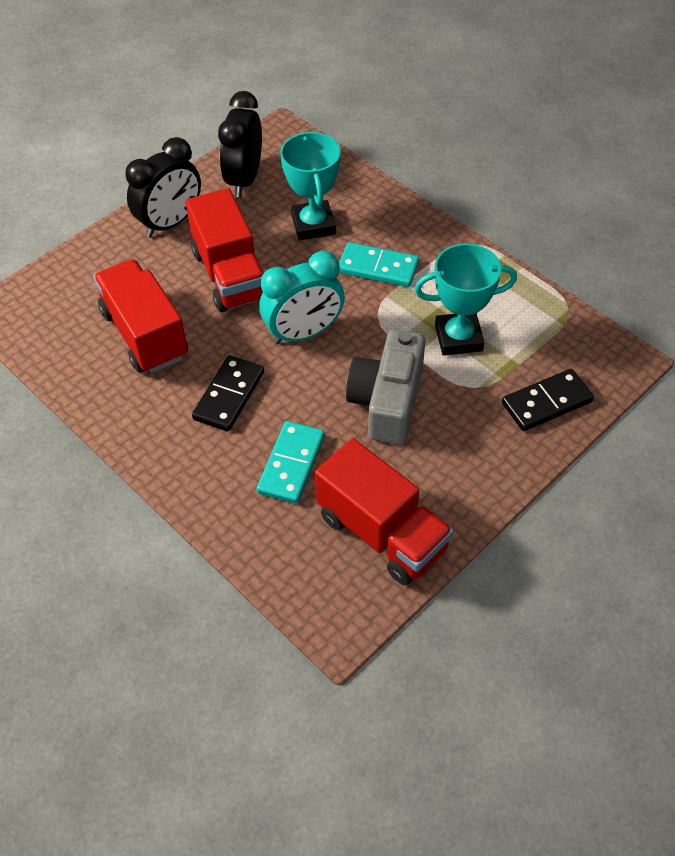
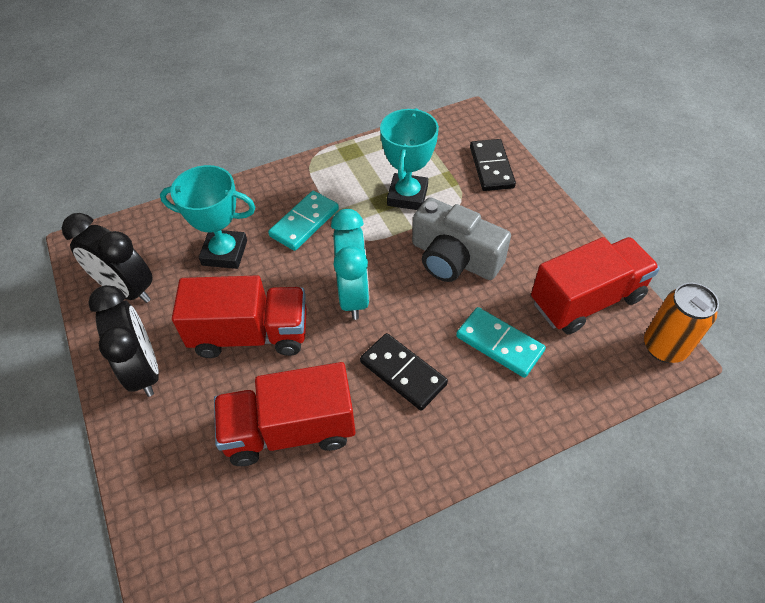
camera: 70 degrees left, 0 degrees up
(345, 618) = (664, 347): none -> orange can

